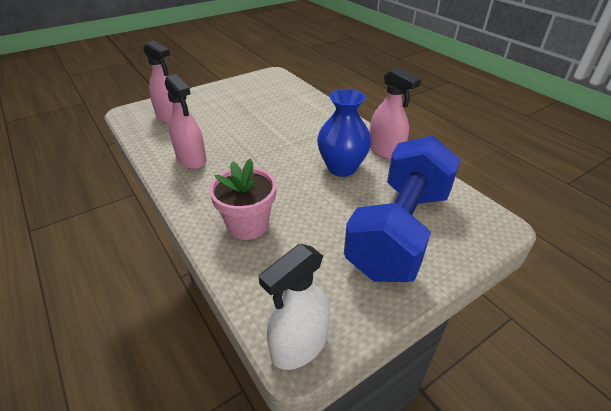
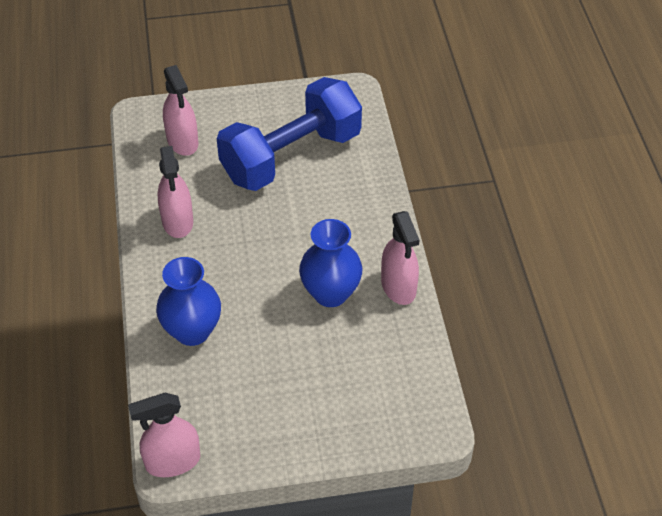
camera: 25 degrees right, 10 degrees up
(248, 225) = (192, 331): pink flower pot -> blue vase
(299, 345) = (172, 461): white spray bottle -> pink spray bottle
(399, 231) = (330, 394): blue dumbbell -> blue dumbbell (291, 156)

